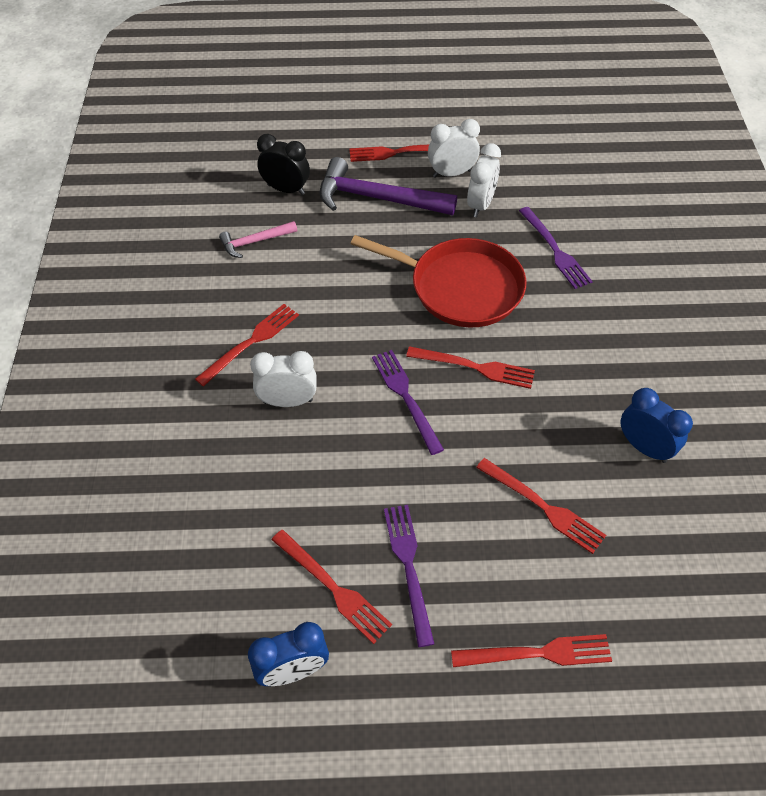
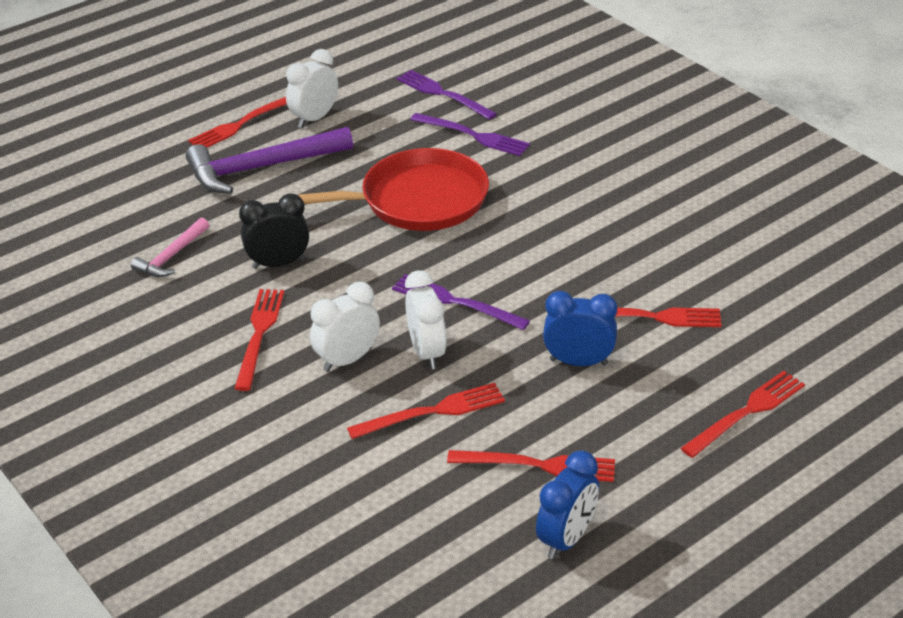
camera: 35 degrees left, 15 degrees down
(286, 189) = (157, 200): black clock -> black clock (278, 263)
(408, 567) = (586, 415): purple fork -> purple fork (443, 94)
(475, 367) = (493, 251): red fork -> red fork (433, 412)
(480, 205) = (369, 131): white clock -> white clock (427, 352)
(644, 447) = (688, 237): blue clock -> blue clock (578, 362)

